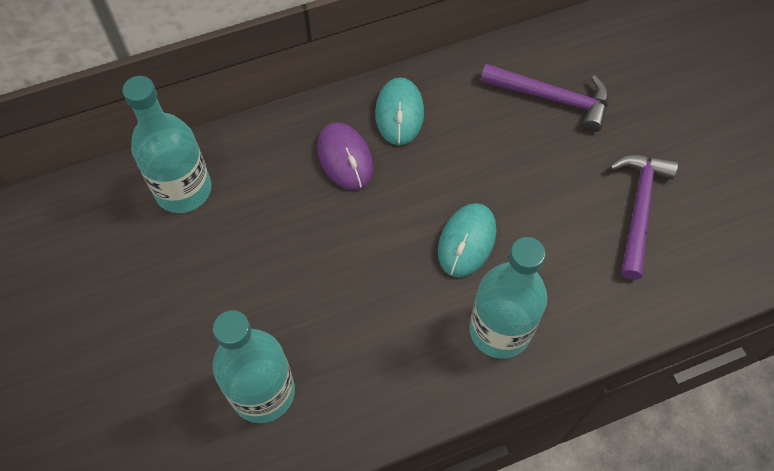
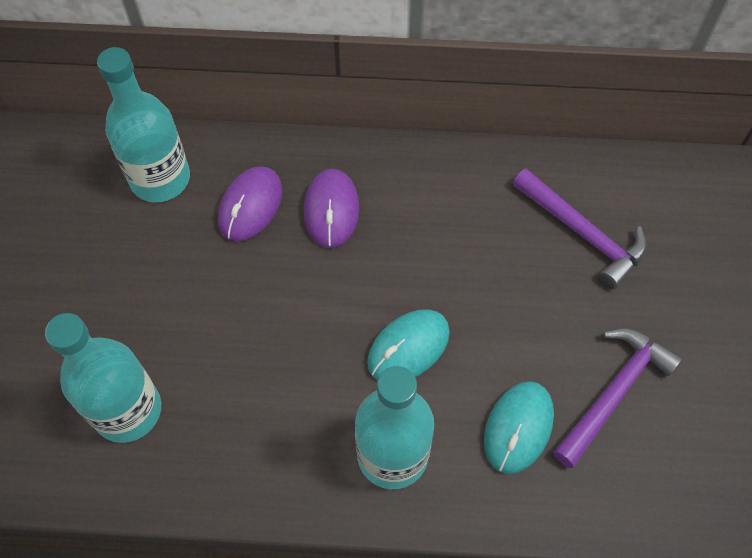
camera: 25 degrees right, 0 degrees up
(275, 181) = (250, 206): none -> purple mouse
(399, 113) = (411, 186): turquoise mouse -> turquoise mouse (518, 428)

